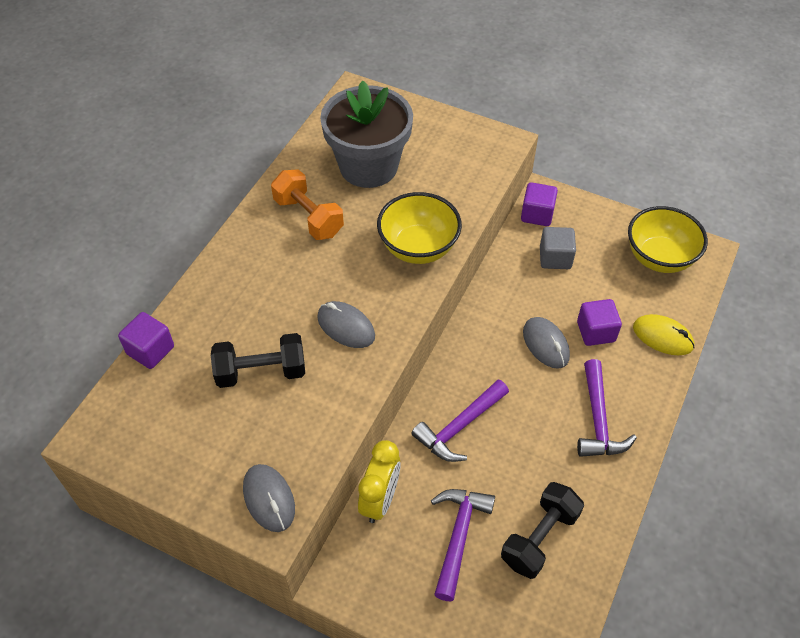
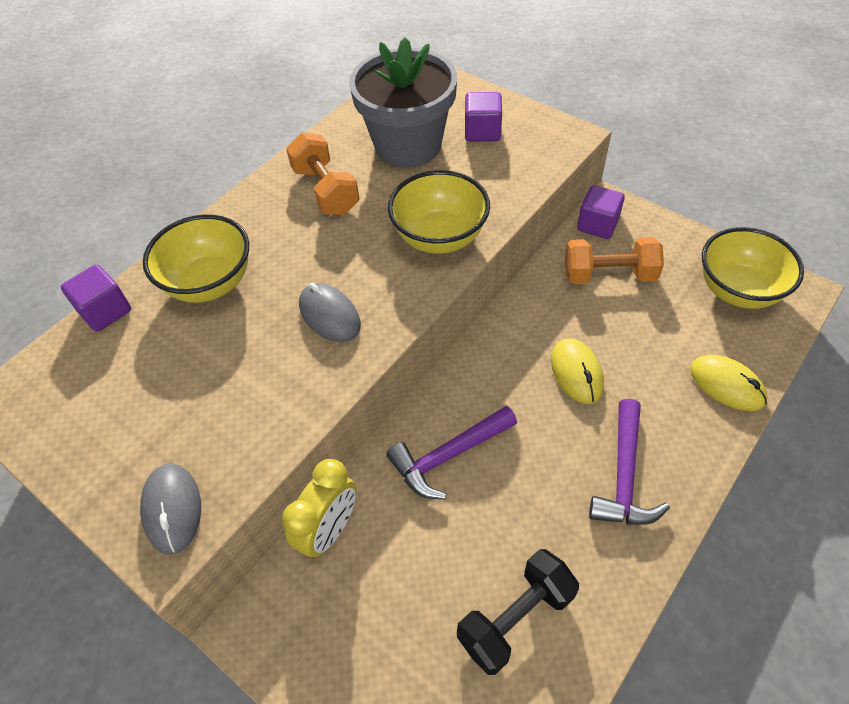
camera: 15 degrees right, 0 degrees up
(234, 313) = (210, 283): none -> yellow bowl
(261, 372) = (216, 353): black dumbbell -> none
(458, 536) = (412, 595): purple hammer -> none
(545, 344) = (576, 373): grey mouse -> yellow mouse
(555, 258) = (609, 275): grey cube -> orange dumbbell
(596, 332) = (642, 366): purple cube -> purple cube (482, 131)

